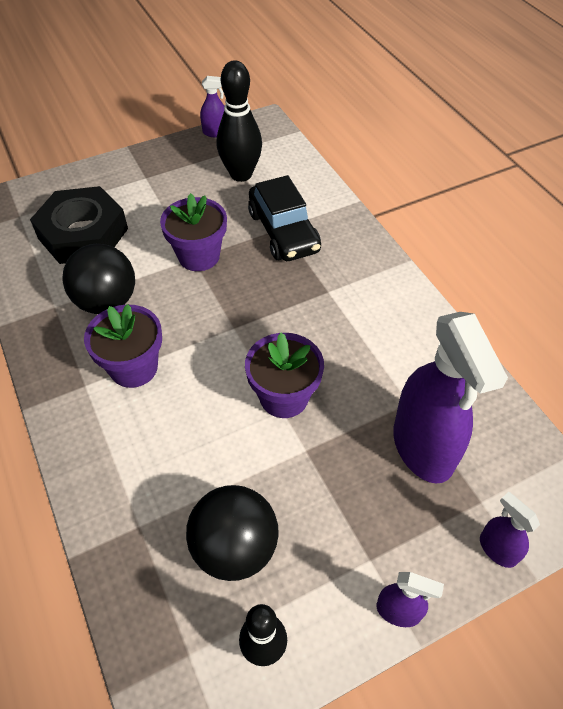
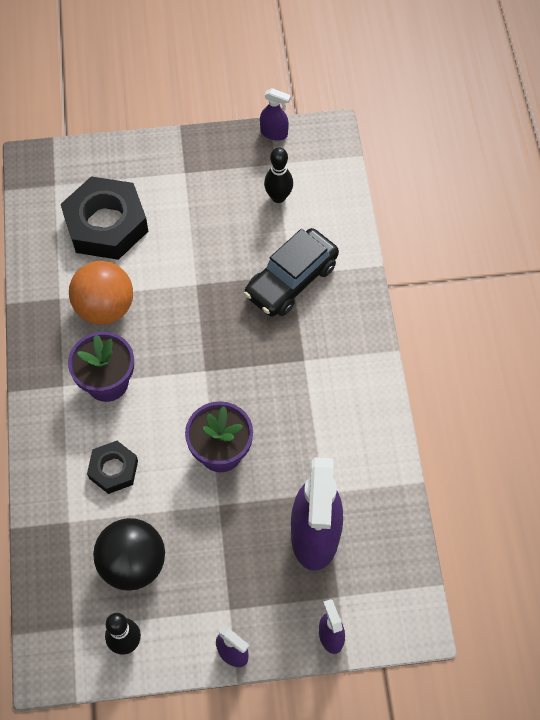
camera: 20 degrees right, 10 degrees up
(107, 302) = (105, 308): black ball -> orange ball
(172, 451) = (113, 469): none -> black nut
(199, 256) = (202, 283): purple flower pot -> none
(241, 174) = (278, 197): black bowling pin -> black bowling pin, size x0.63
(283, 232) = (291, 280): black car -> black car turned 45 degrees clockwise

